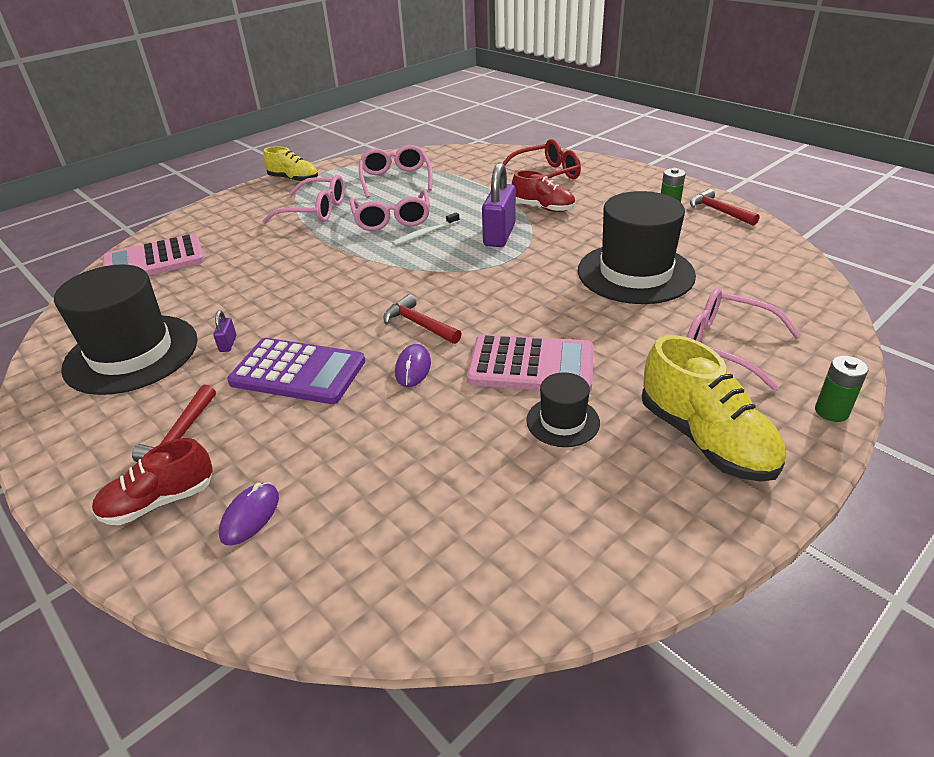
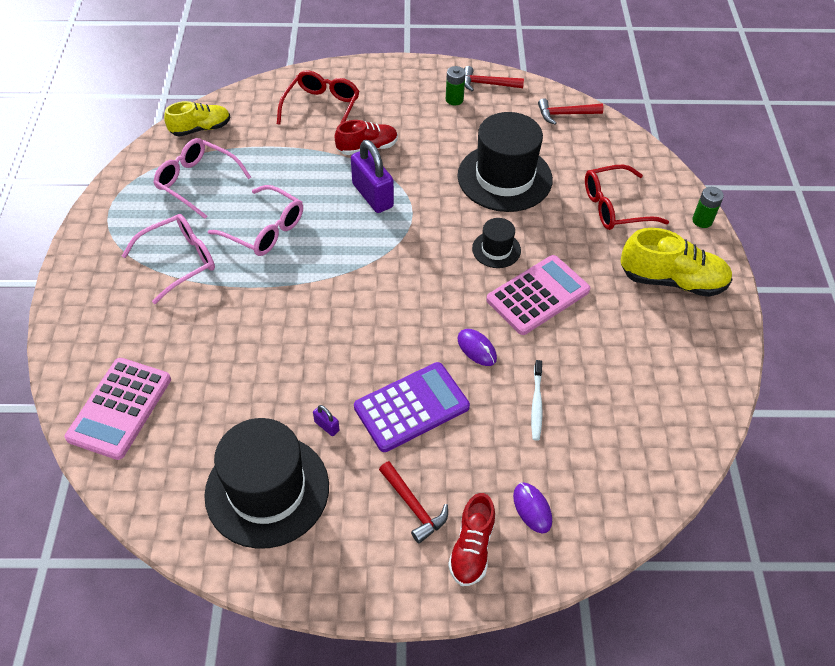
camera: 50 degrees left, 15 degrees up
(294, 180) = (93, 237): yellow shoe -> yellow shoe (201, 129)
(419, 324) = (432, 313): red hammer -> red hammer (565, 114)
(425, 234) = (315, 228): white toothbrush -> white toothbrush (536, 403)
(562, 421) = (600, 321): black hat -> black hat (496, 249)
(726, 345) = (615, 207): pink glasses -> red glasses

